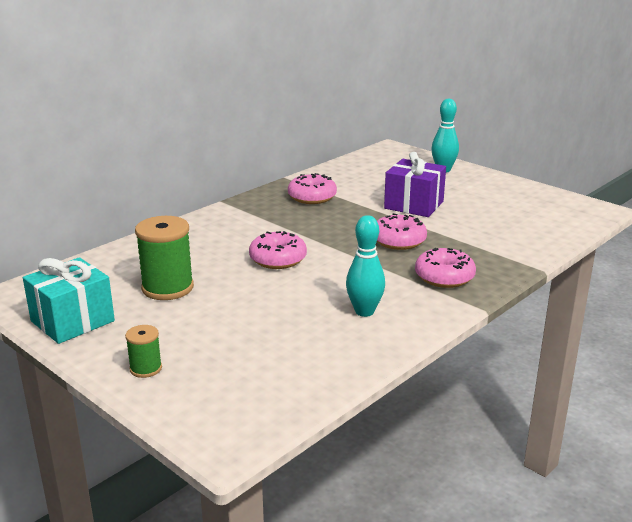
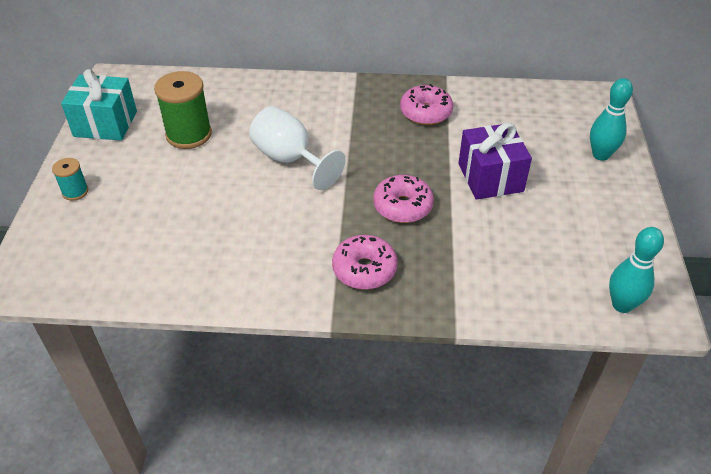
camera: 50 degrees right, 20 degrees up
(146, 369) = (75, 191): green spool -> turquoise spool
(278, 259) = (290, 159): pink donut -> white goblet
(364, 311) = (253, 252): turquoise bowling pin -> turquoise bowling pin (622, 305)

